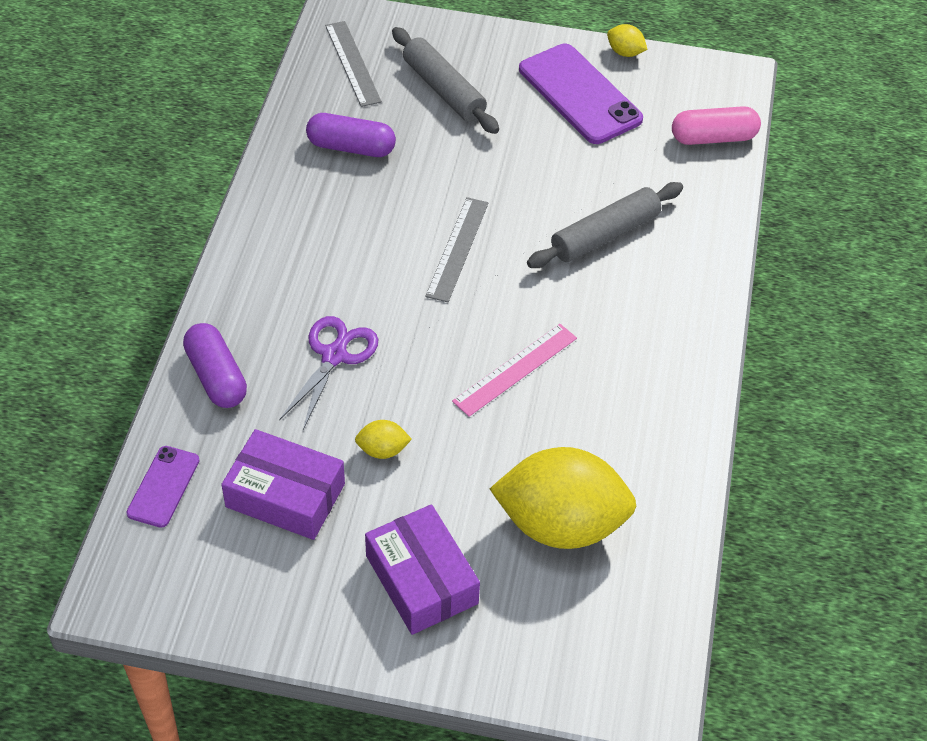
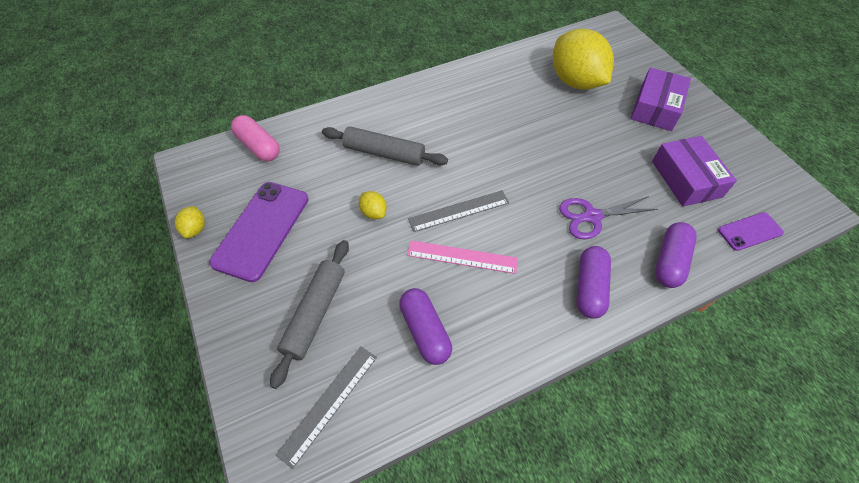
camera: 125 degrees left, 5 degrees up
(264, 287) = (589, 288): none -> purple capsule
(382, 450) = (617, 159): yellow lemon -> yellow lemon (373, 212)
(515, 369) = (514, 139): pink ruler -> pink ruler (462, 257)

